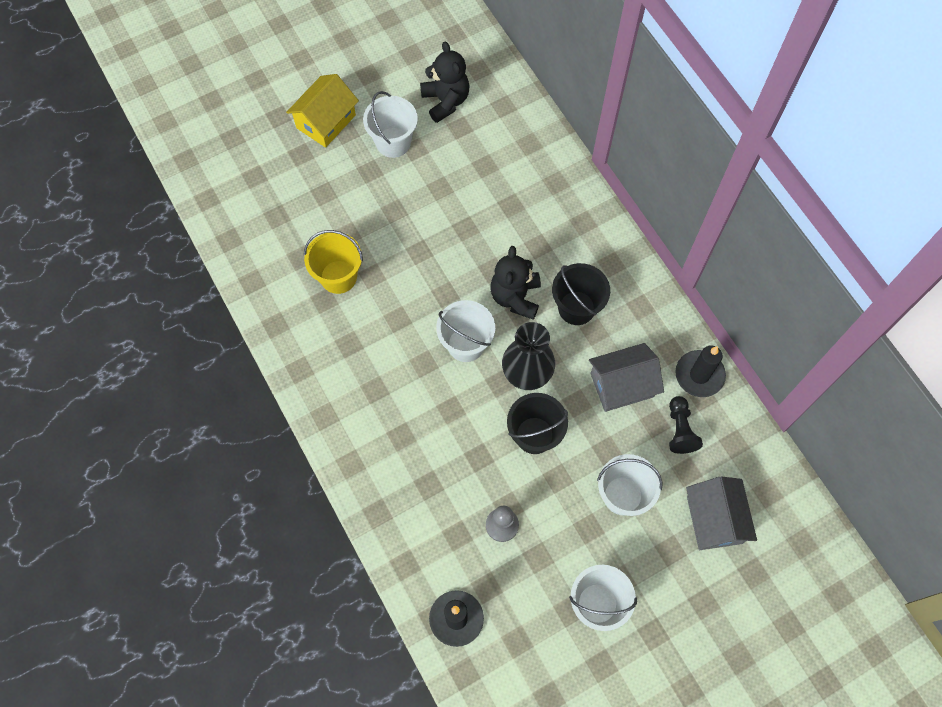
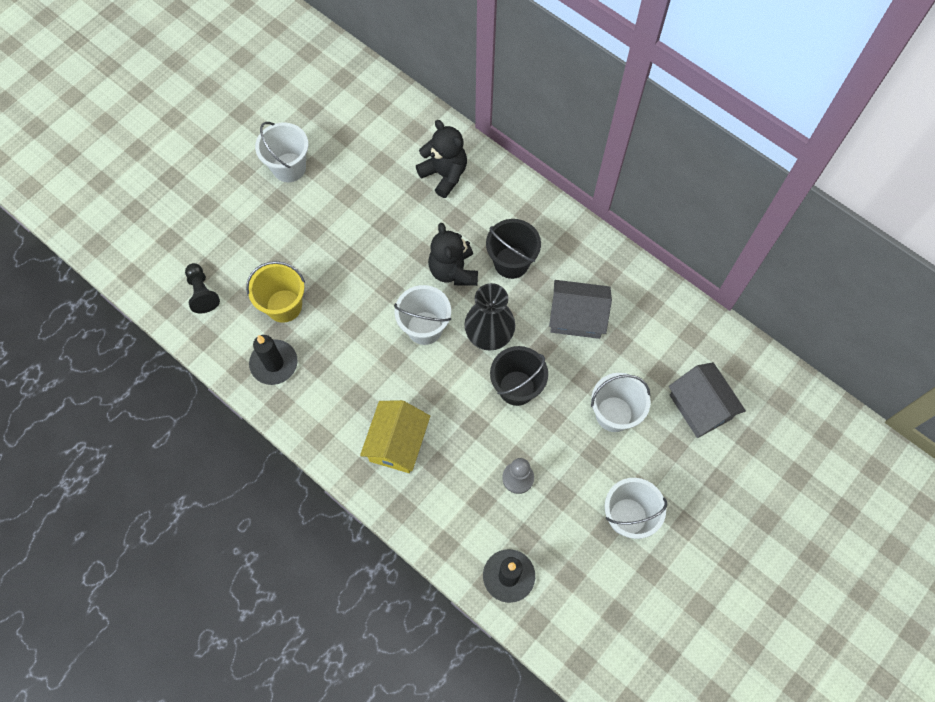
camera: 20 degrees left, 0 degrees up
(326, 121) = (218, 168): yellow house -> yellow house (397, 443)
(445, 101) = (323, 115): black teddy bear -> black teddy bear (444, 174)
(622, 385) = (577, 317): grey house -> grey house turned 45 degrees clockwise
(680, 430) = (641, 339): black pawn -> black pawn (202, 292)
(699, 375) = (640, 285): black candle -> black candle (274, 363)

